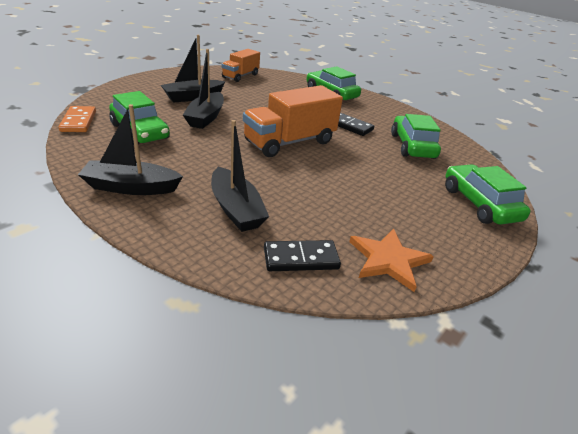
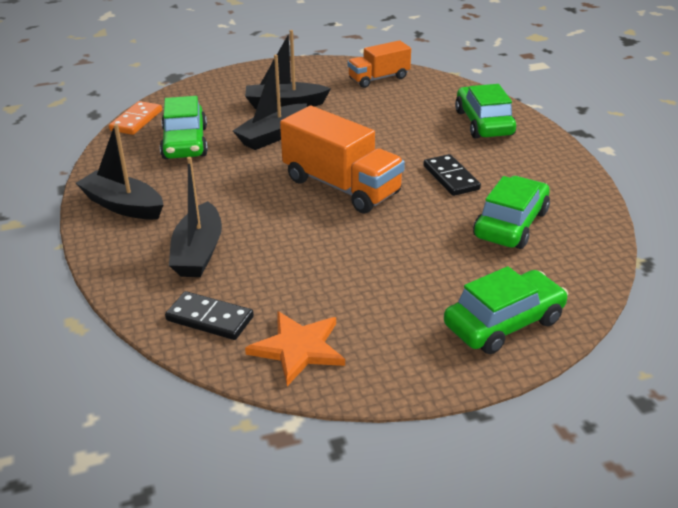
camera: 35 degrees right, 0 degrees up
(290, 142) = (341, 186): orange truck -> orange truck turned 135 degrees counterclockwise
(479, 204) = (504, 323): green car -> green car turned 45 degrees clockwise

